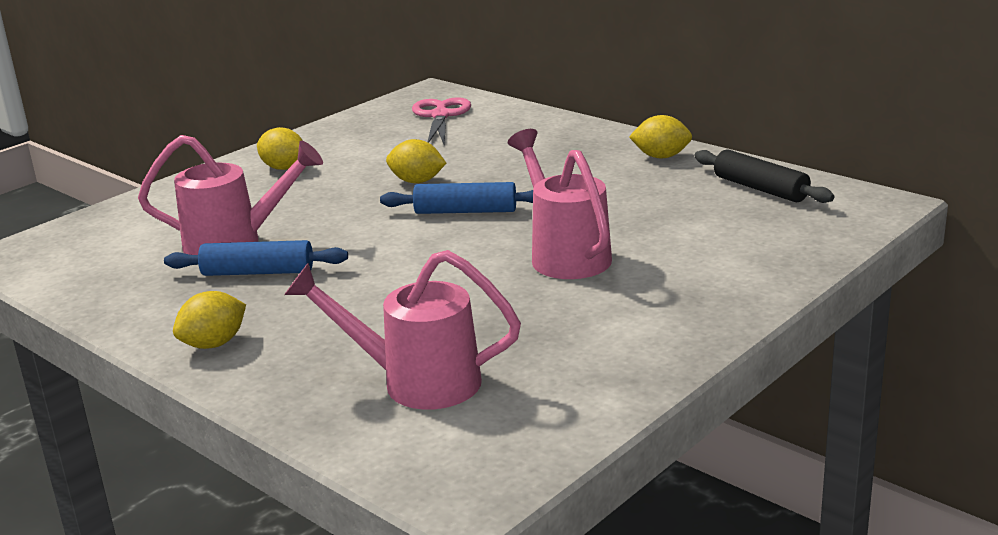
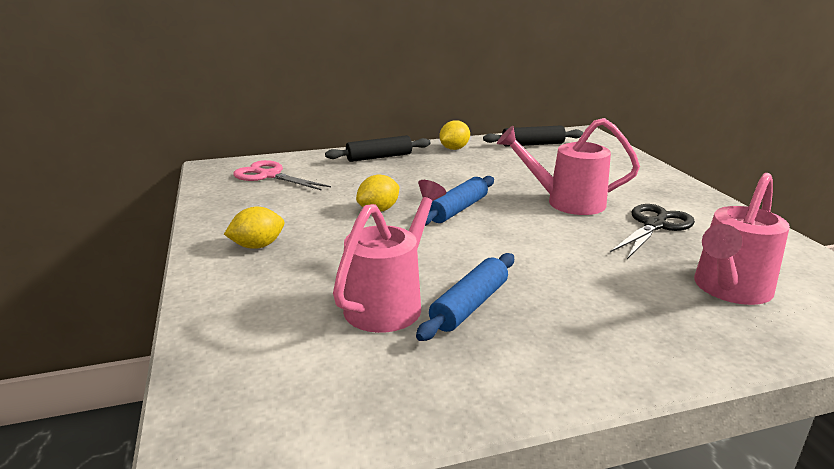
camera: 60 degrees left, 0 degrees up
(214, 344) = (602, 359): yellow lemon -> none
(558, 315) = (655, 225): none -> black scissors
(567, 135) = (379, 157): none -> black rolling pin

